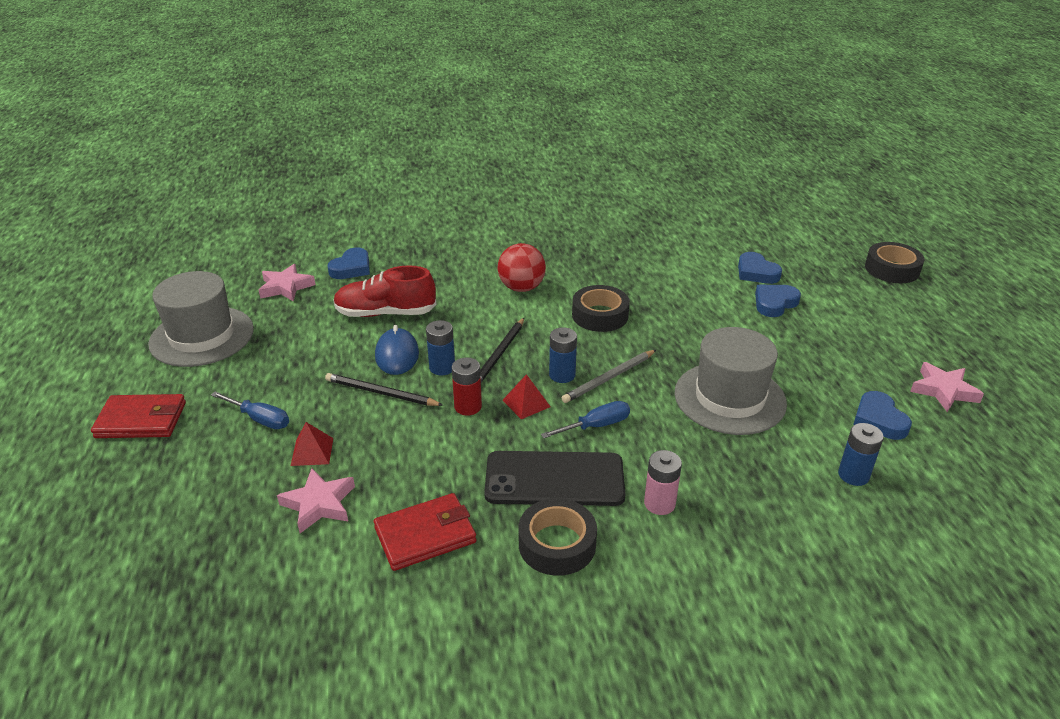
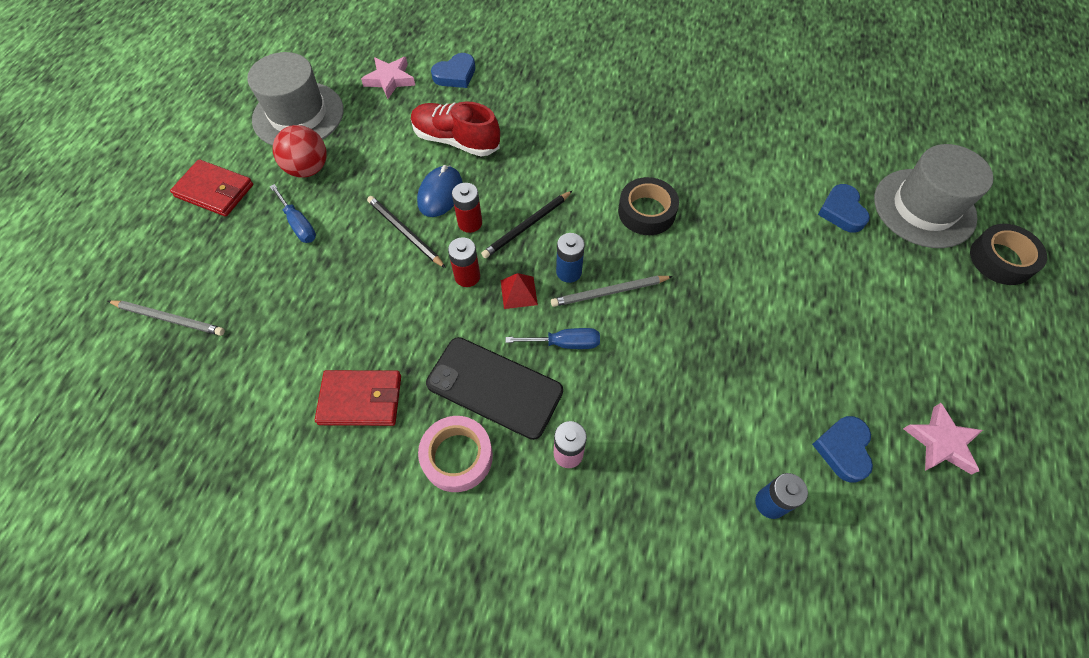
camera: 25 degrees right, 25 degrees up
(154, 542) = (169, 319): none -> grey pencil
(312, 451) = (320, 275): red pyramid -> none
(319, 504) = (299, 332): pink star -> none
(442, 367) = (470, 223): blue battery -> red battery
(521, 288) = (593, 151): red ball -> red ball (308, 169)
(557, 544) = (457, 456): black tape -> pink tape
(729, 398) = (709, 361): grey hat -> grey hat (924, 208)
(774, 303) = (834, 259): blue heart -> none

